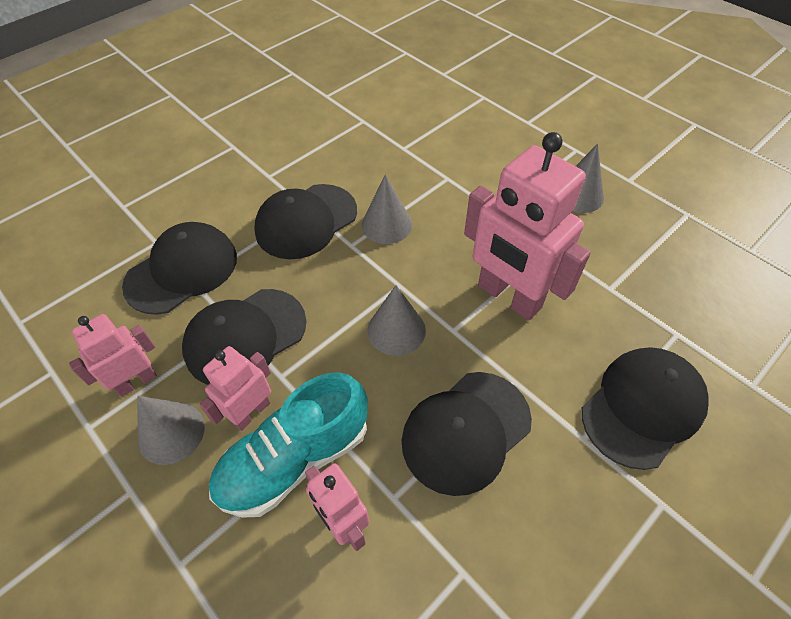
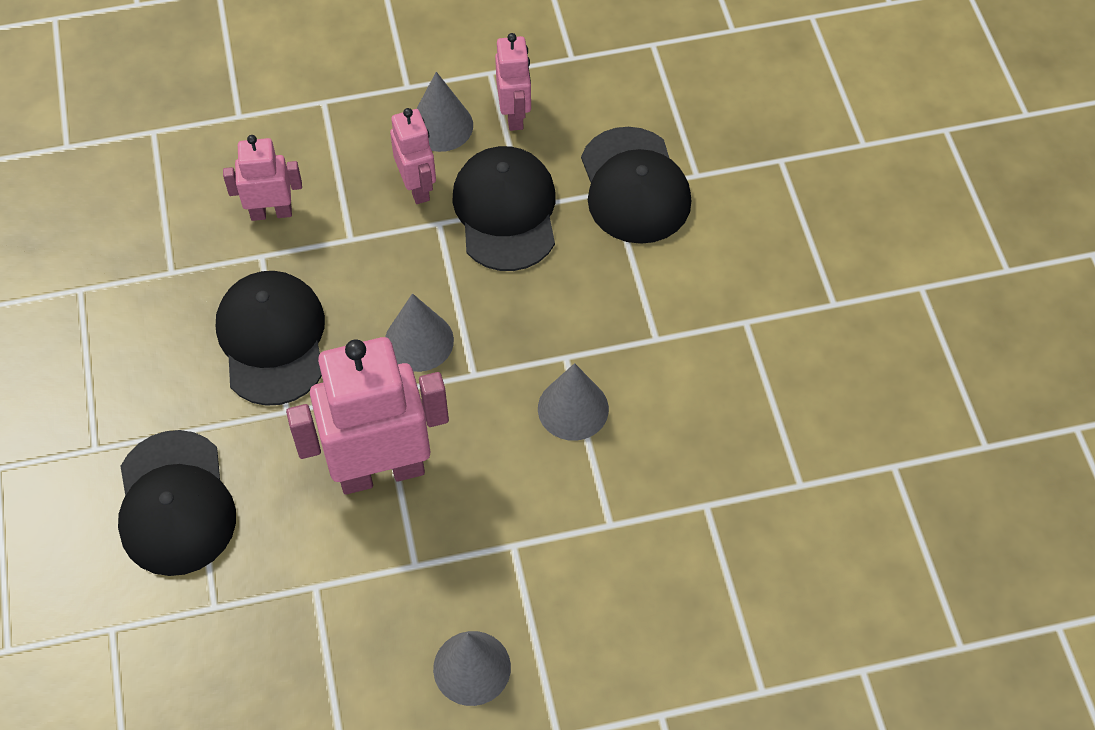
camera: 120 degrees right, 5 degrees up
(295, 459) = (349, 202): turquoise shoe -> none
(306, 221) = (635, 328): black cap -> none

